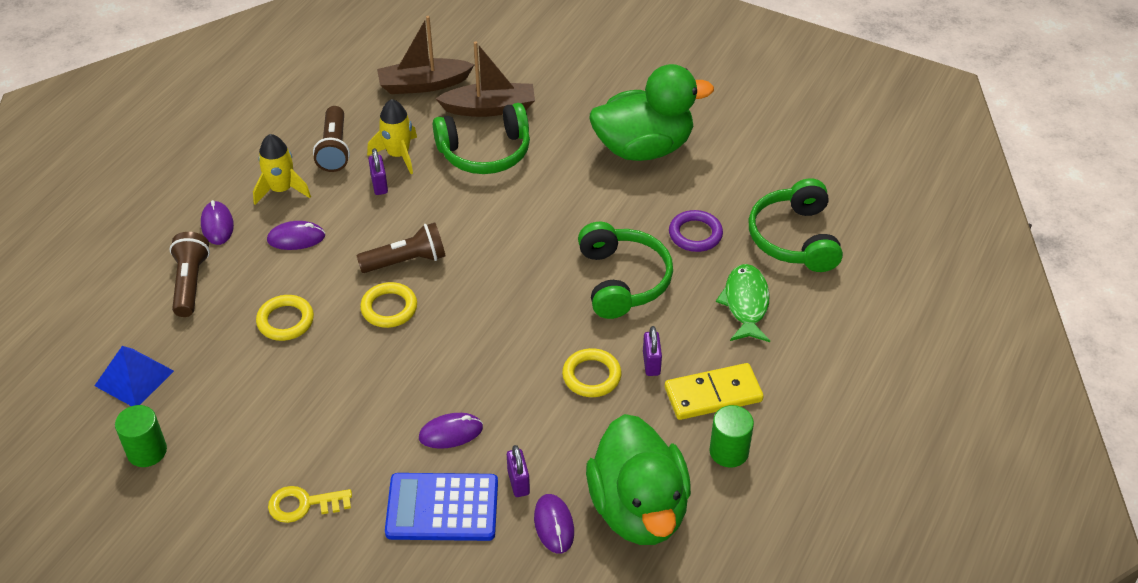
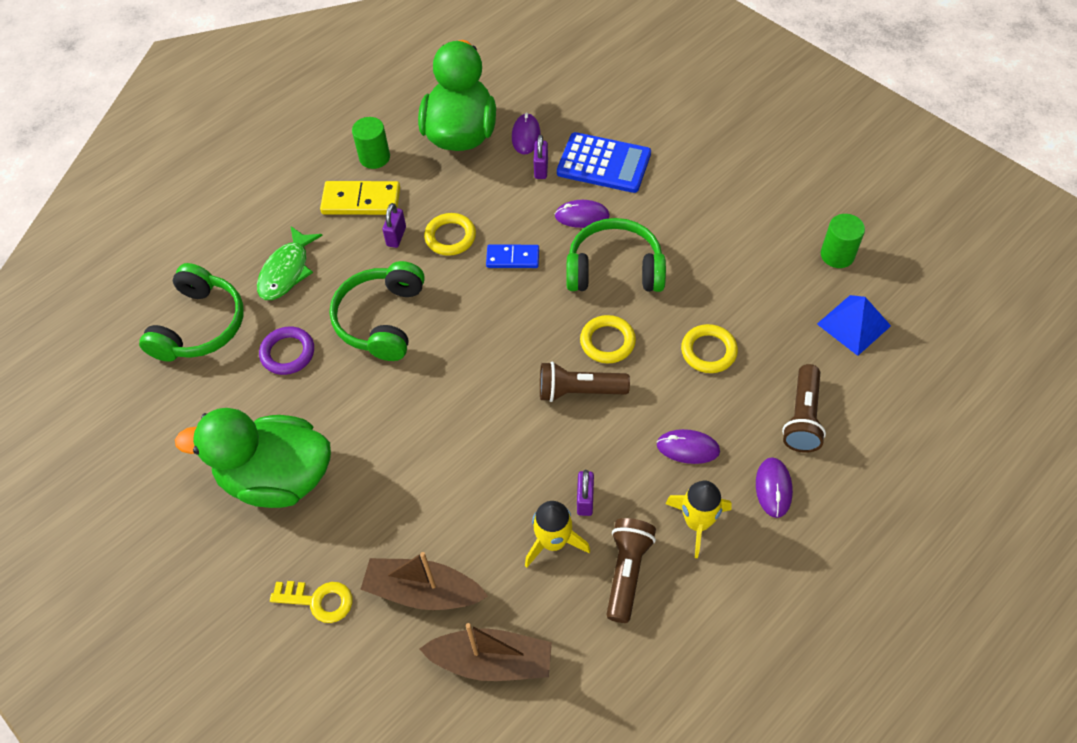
camera: 160 degrees left, 10 degrees up
(303, 504) = (709, 187): yellow key -> yellow key (318, 600)
(485, 152) = (453, 519): green headphones -> green headphones (614, 269)
(513, 368) = (512, 258): none -> blue domino

